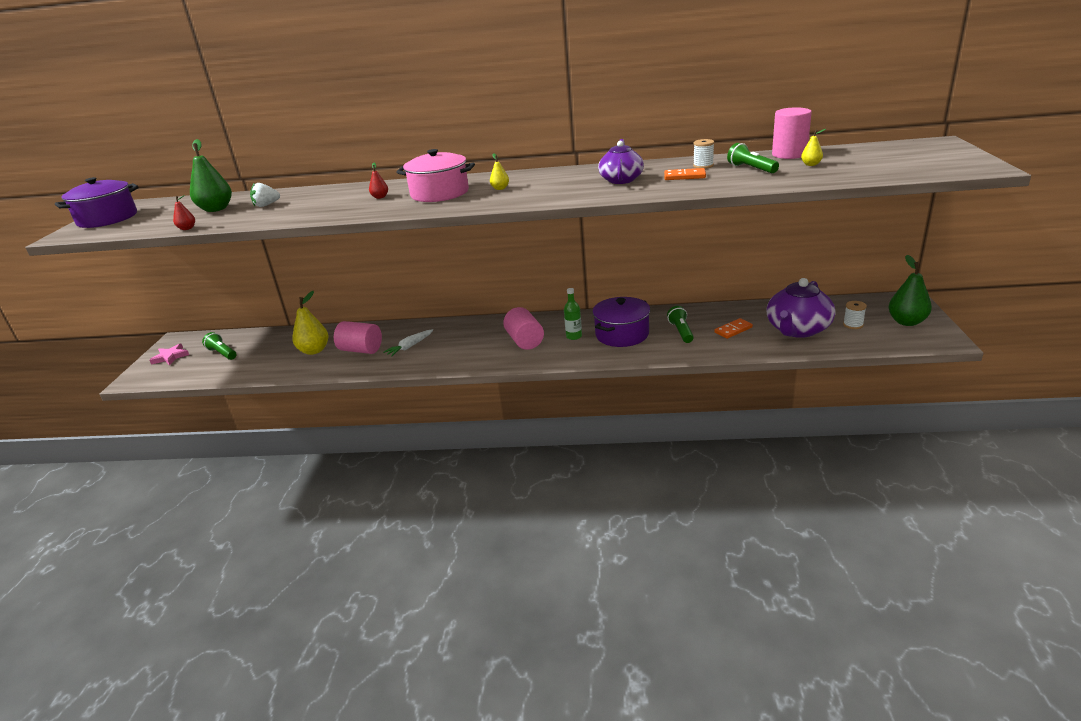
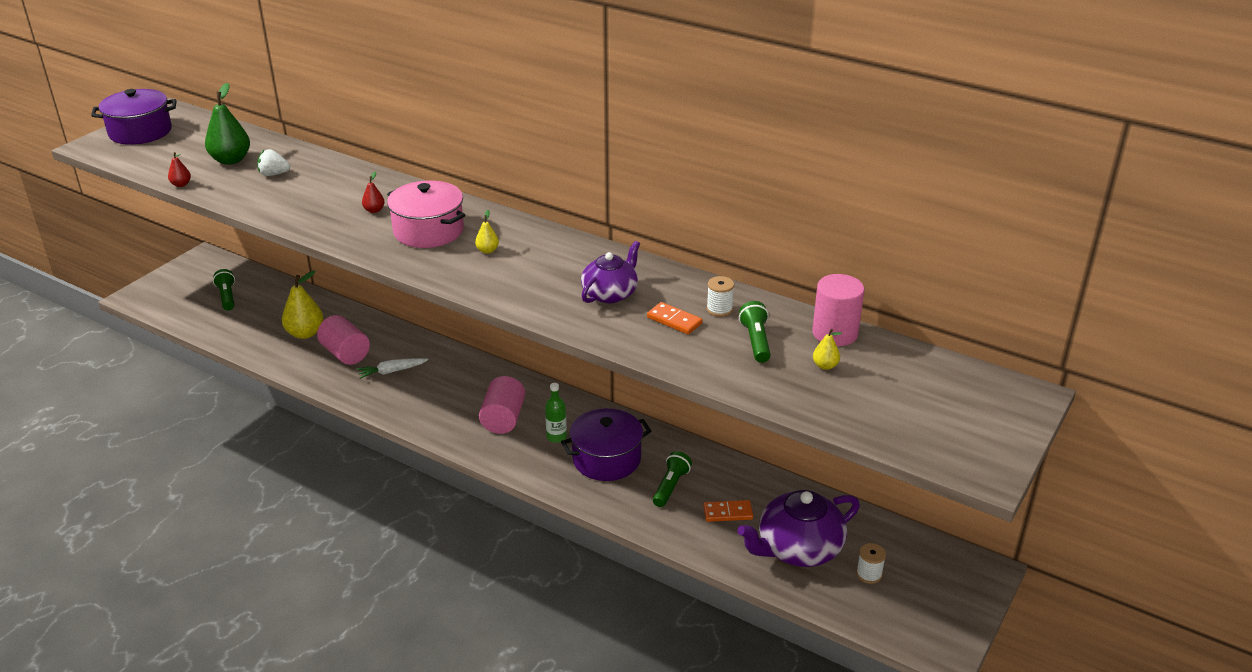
camera: 25 degrees right, 5 degrees up
(170, 357) = (183, 280): pink star -> none
(906, 322) = (937, 602): green pear -> none

